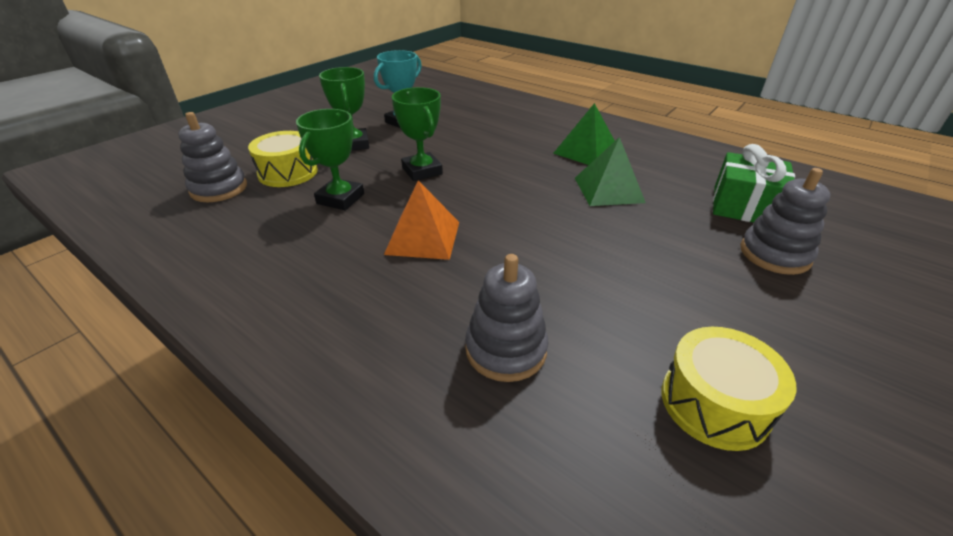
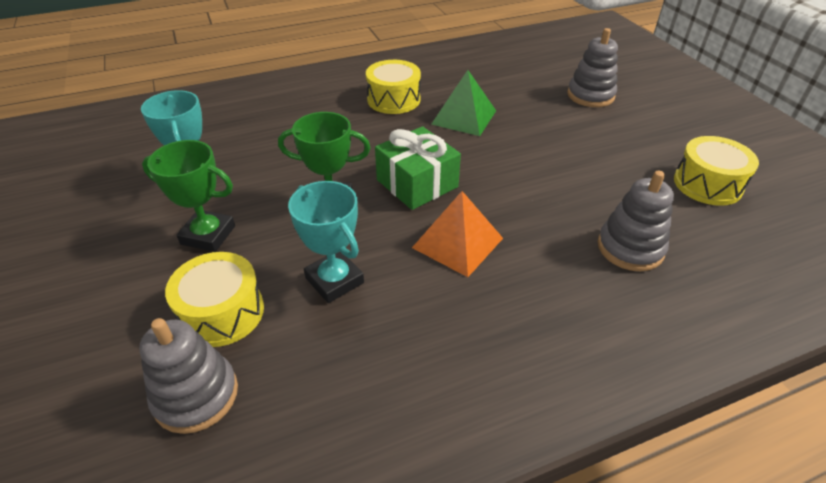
camera: 60 degrees left, 5 degrees up
(340, 199) = (334, 280): green trophy -> turquoise trophy
(586, 151) = (393, 99): green pyramid -> yellow drum
(744, 206) = (531, 77): green gift -> green gift (417, 183)

